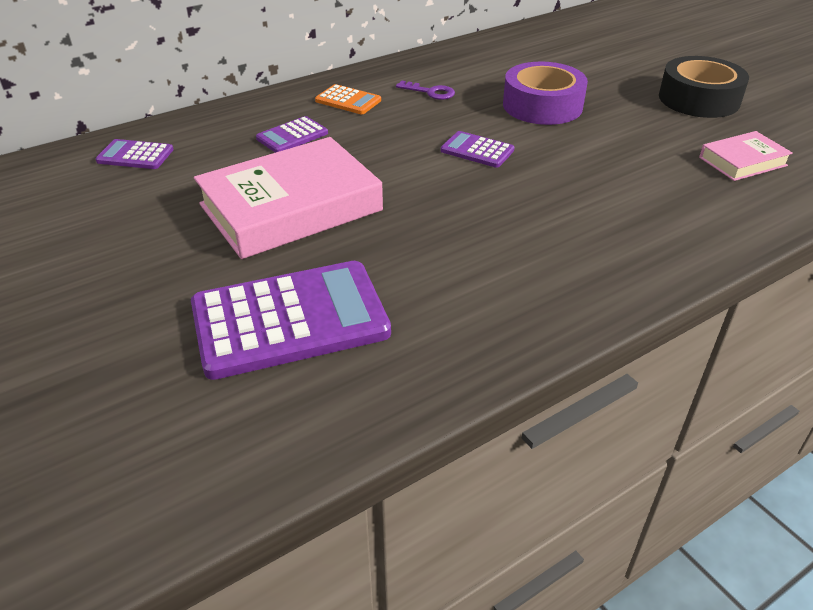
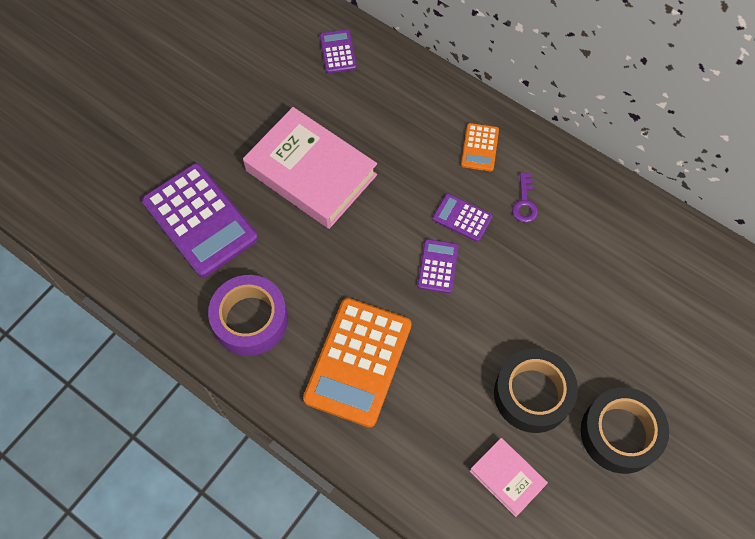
camera: 70 degrees right, 25 degrees up
(292, 136) = (405, 133): purple calculator -> purple calculator (462, 218)
(542, 106) = (540, 298): purple tape -> purple tape (250, 320)
(580, 225) = (358, 362): none -> orange calculator
(649, 130) = (532, 394): none -> black tape

